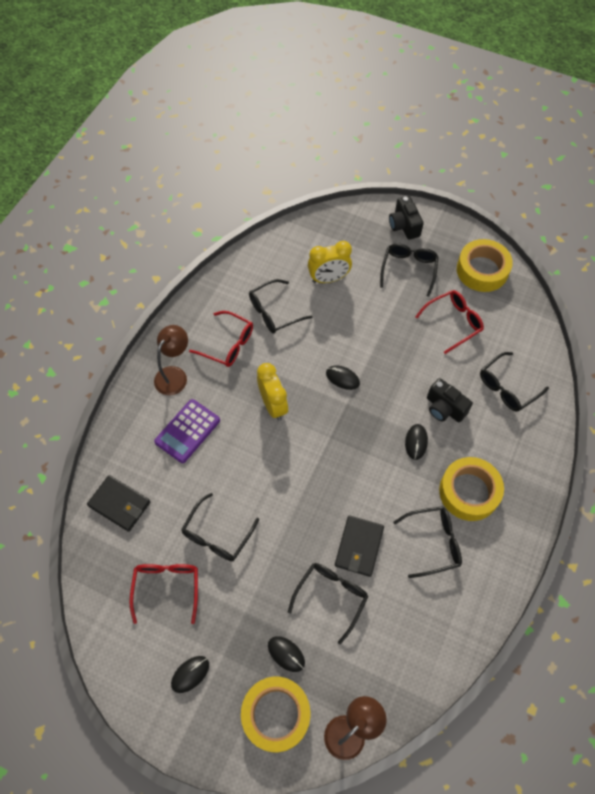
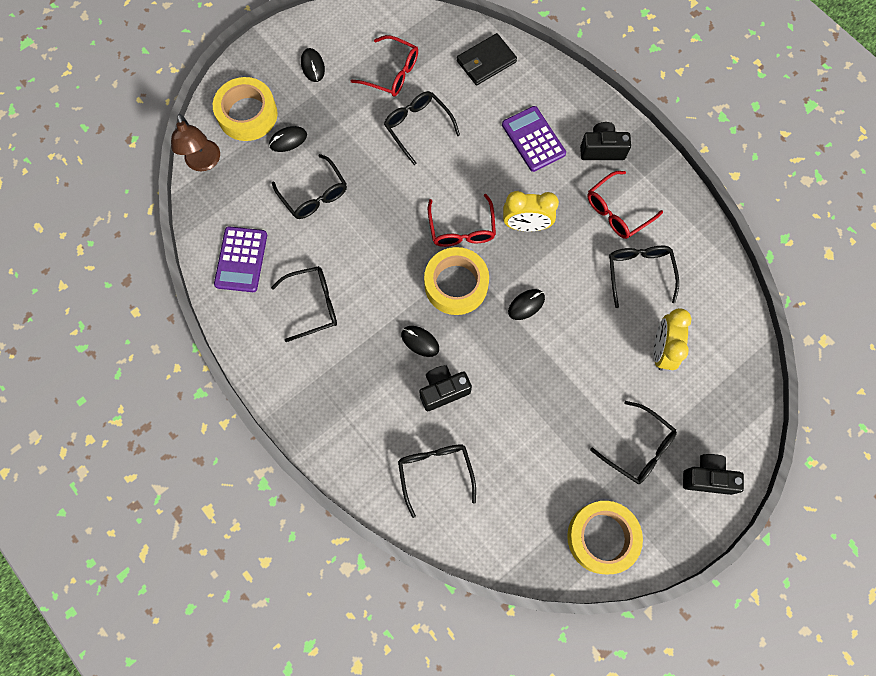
camera: 115 degrees right, 10 degrees up
(174, 375) = (602, 149): brown lamp -> black camera
(359, 547) = (345, 238): black wallet -> none
(429, 631) = (241, 259): none -> purple calculator
(433, 542) = (313, 305): black glasses -> black glasses turned 120 degrees counterclockwise
(453, 322) = (543, 460): red glasses -> red glasses (461, 229)
(469, 492) = (344, 364): yellow tape -> yellow tape (456, 284)

